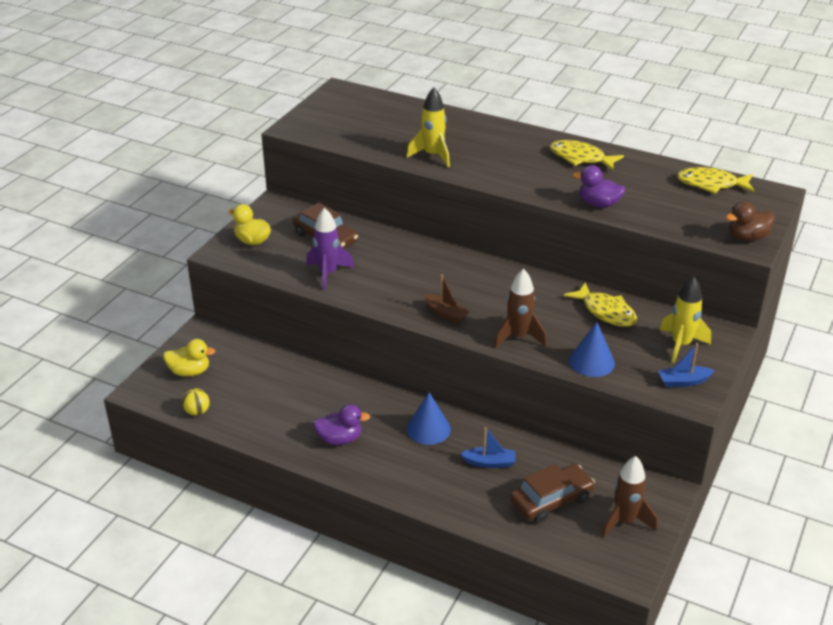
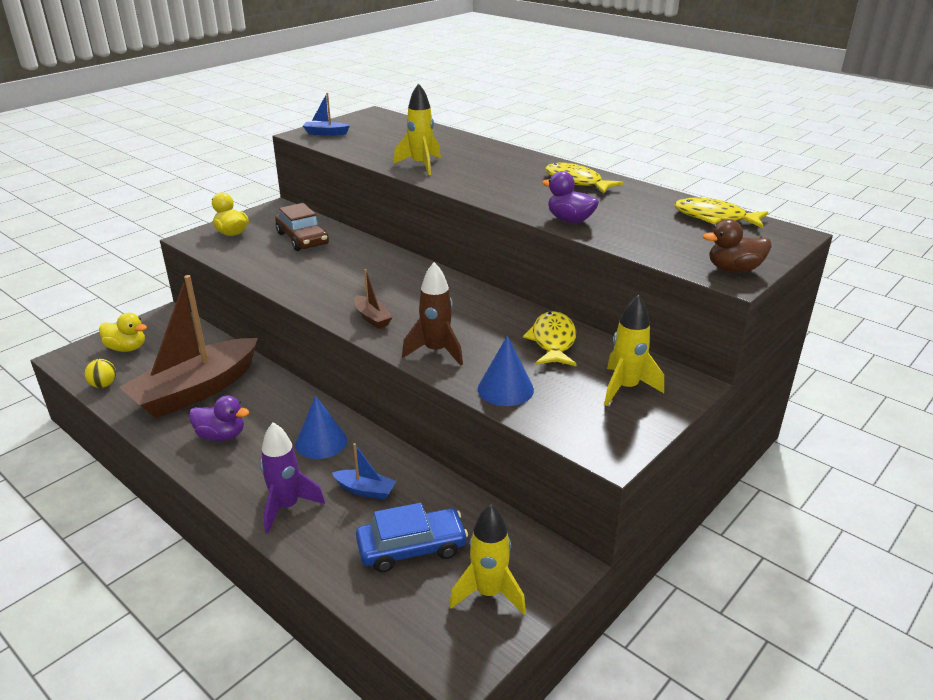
camera: 15 degrees right, 5 degrees down
(287, 402) = (196, 391): none -> brown boat
(328, 274) = (280, 267): purple rocket -> purple rocket (287, 507)
(551, 500) = (412, 548): brown car -> blue car
(606, 312) = (553, 341): yellow fish -> yellow fish turned 150 degrees counterclockwise
(624, 521) = (489, 593): brown rocket -> yellow rocket
(683, 381) = (608, 429): blue boat -> blue boat (325, 133)

